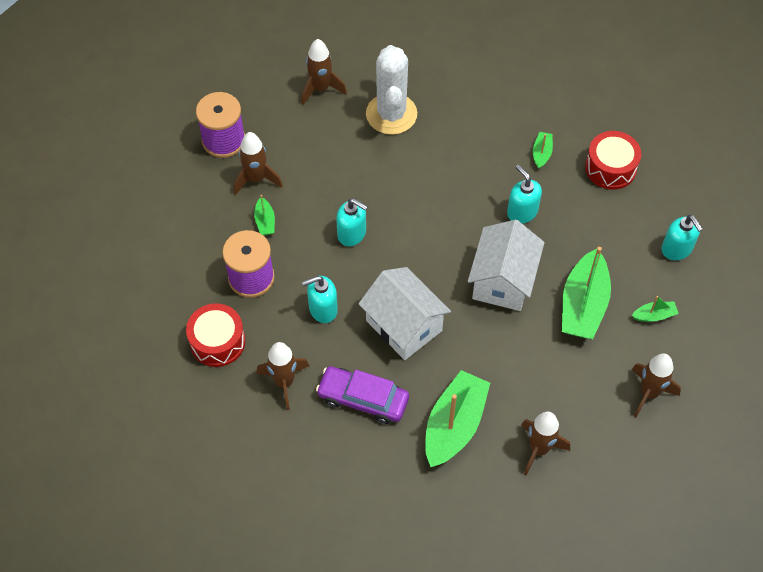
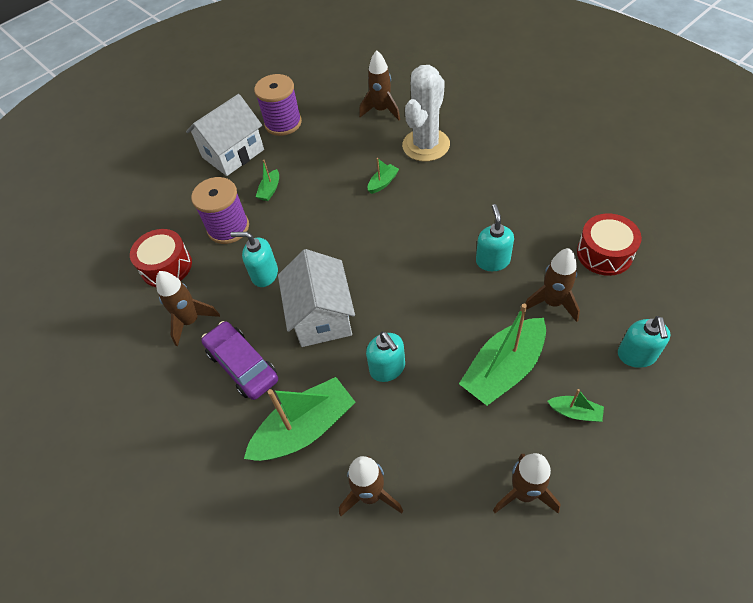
camera: 35 degrees right, 5 degrees down
(256, 179) = (286, 157): brown rocket -> brown rocket (552, 303)
(352, 234) = (331, 224): turquoise soap dispenser -> turquoise soap dispenser (387, 368)
(503, 281) = (437, 314): white house -> white house (233, 153)
(541, 153) = (542, 218): green boat -> green boat (383, 183)

